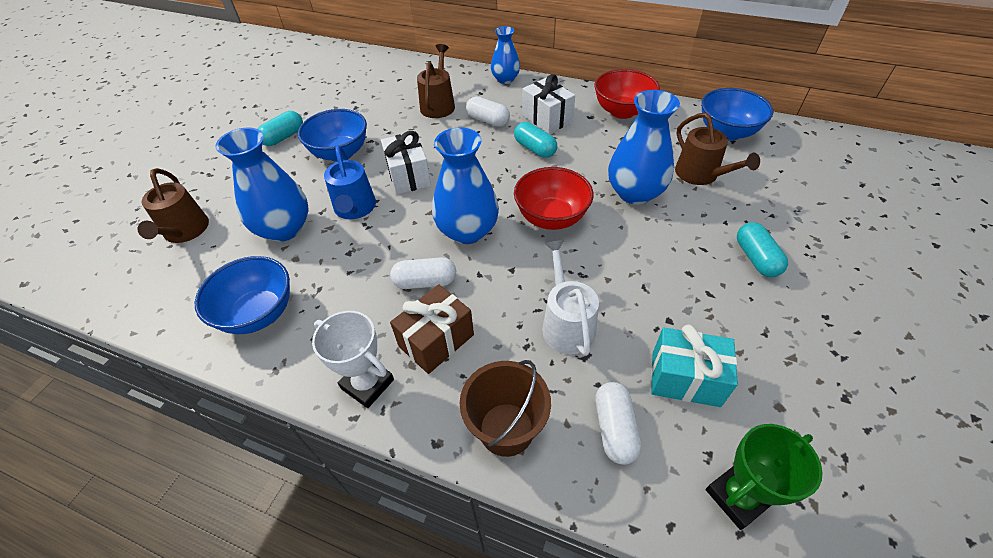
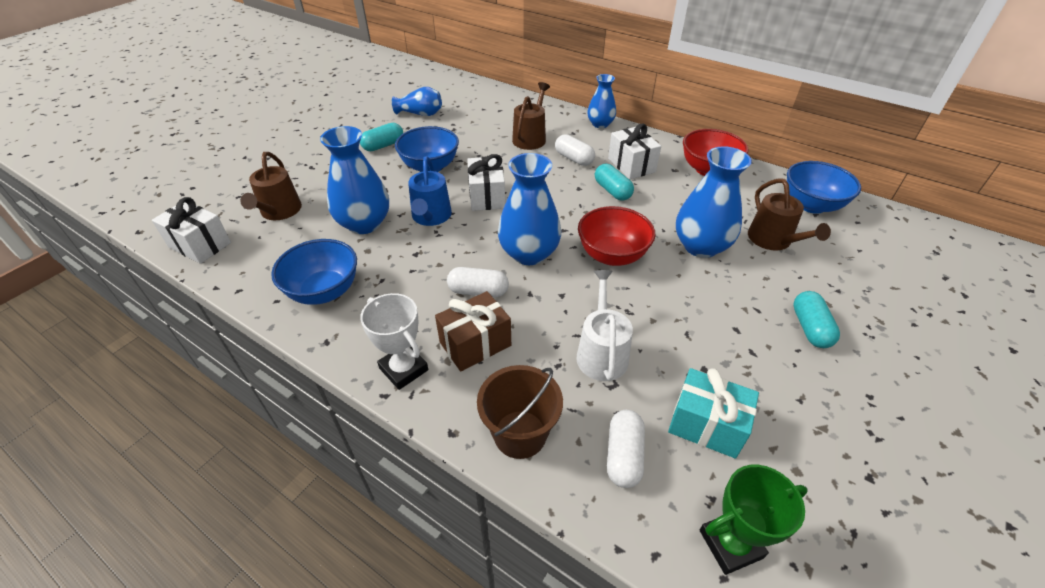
camera: 10 degrees right, 5 degrees down
(101, 286) = (200, 245): none -> white gift
(315, 95) = (420, 114): none -> blue vase

